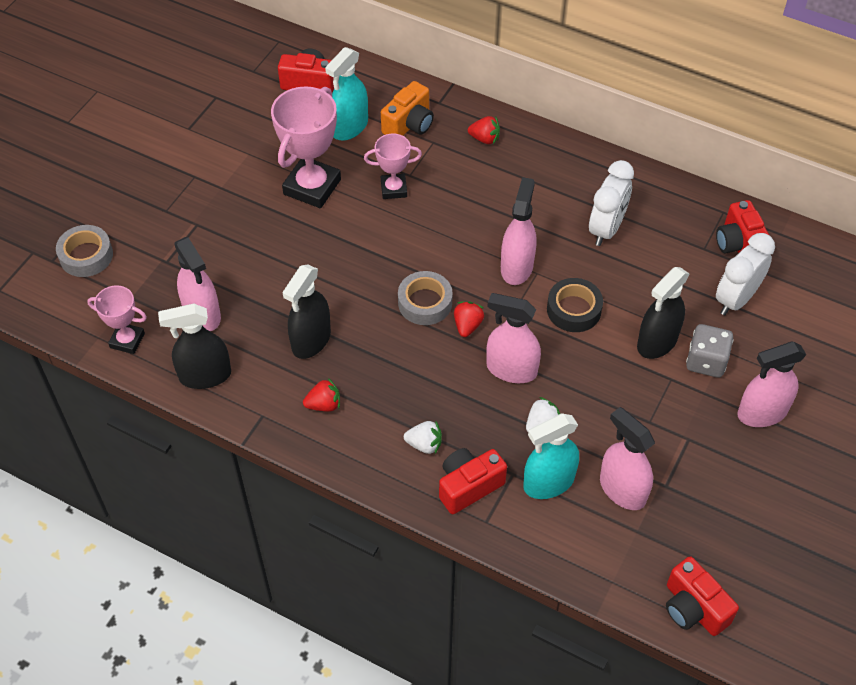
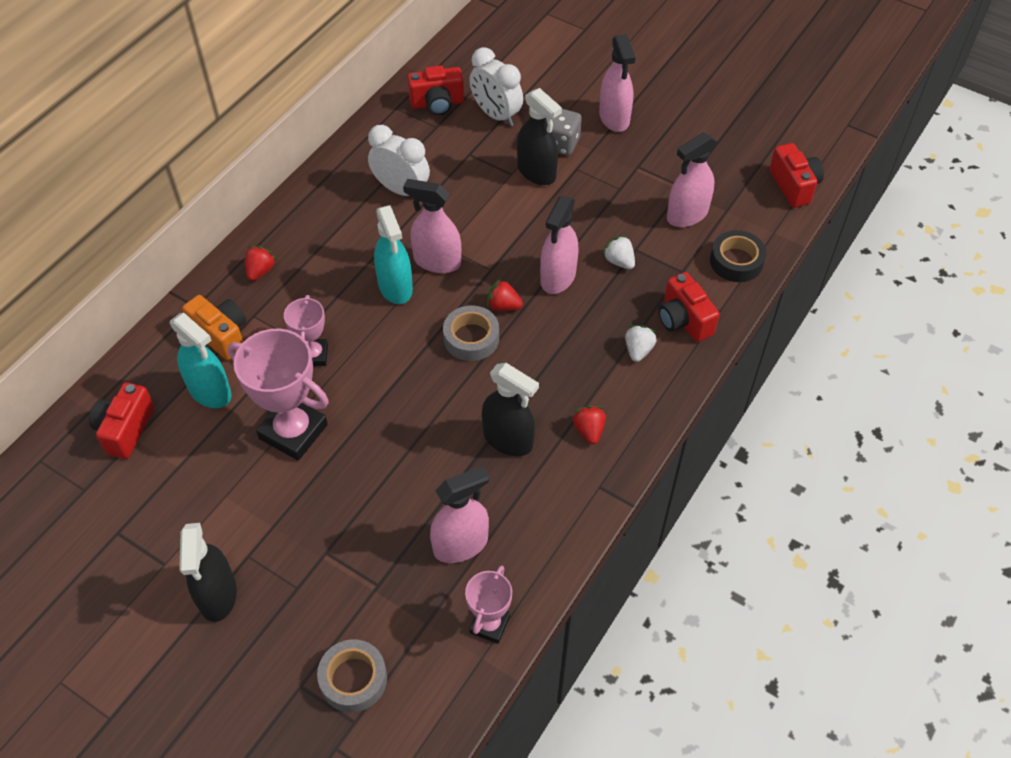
camera: 85 degrees left, 0 degrees up
(205, 376) = (545, 541): black spray bottle -> black spray bottle (217, 595)
(548, 482) = (680, 263): turquoise spray bottle -> turquoise spray bottle (395, 287)
(574, 310) = (494, 224): black tape -> black tape (736, 261)
(693, 608) = (794, 186): red camera -> red camera turned 75 degrees counterclockwise

